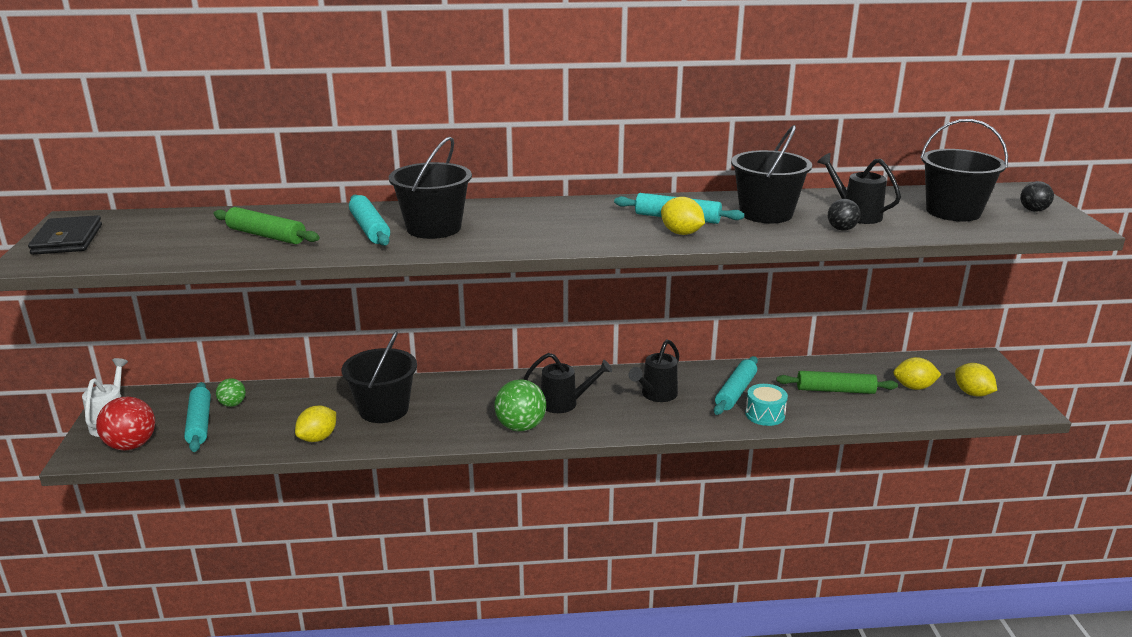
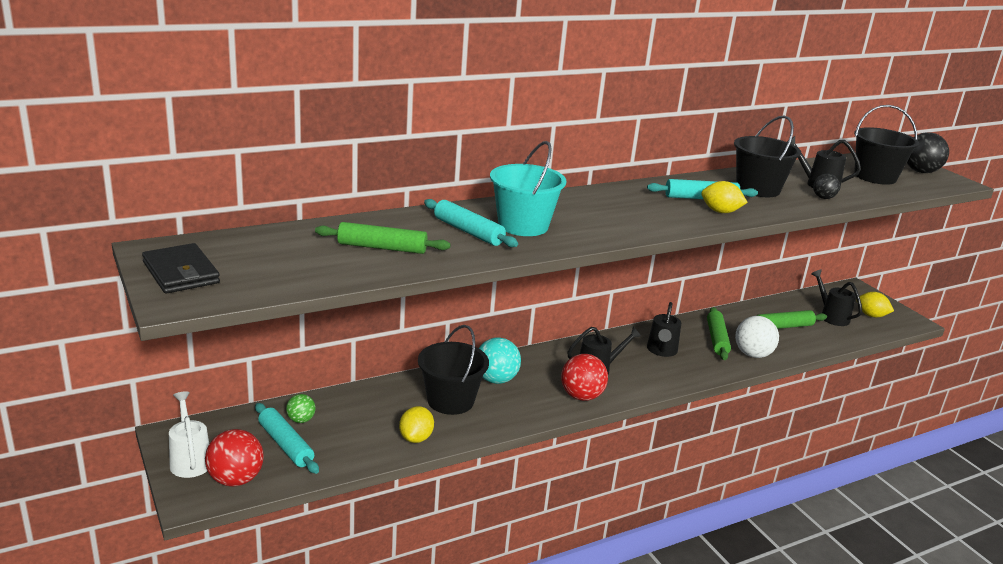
camera: 25 degrees left, 0 degrees up
(433, 228) = (523, 225): black bucket -> turquoise bucket
(447, 396) = (496, 379): none -> turquoise ball
(521, 427) = (581, 396): green ball -> red ball
(735, 392) = (716, 339): turquoise rolling pin -> green rolling pin
(765, 414) = (752, 354): turquoise drum -> white ball
(914, 387) = (831, 316): yellow lemon -> black watering can
(1033, 210) = (920, 171): black ball -> black ball, size x1.76

